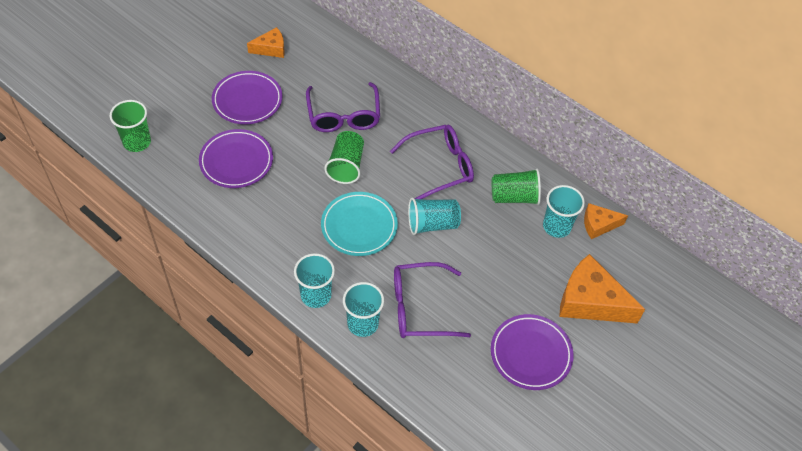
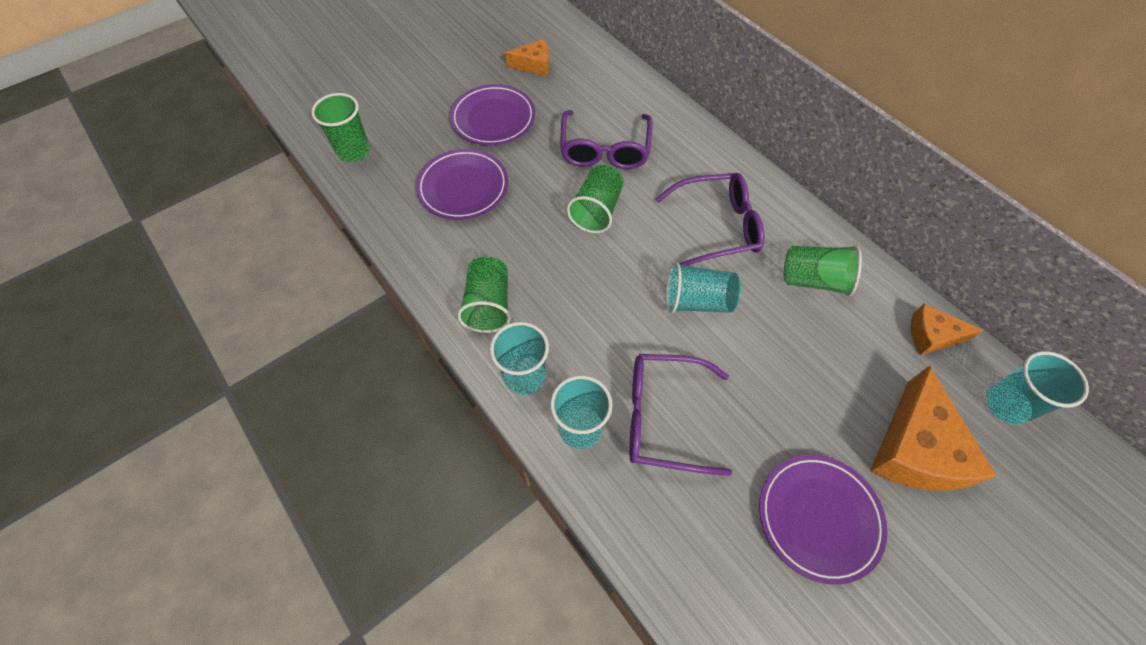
camera: 15 degrees right, 5 degrees up
(278, 248) = (489, 305): none -> green cup
(359, 226) = (599, 290): turquoise plate -> none
(556, 226) = (870, 329): turquoise cup -> turquoise cup (1006, 405)
(590, 301) = (915, 448): orange cheese -> orange cheese turned 120 degrees counterclockwise

